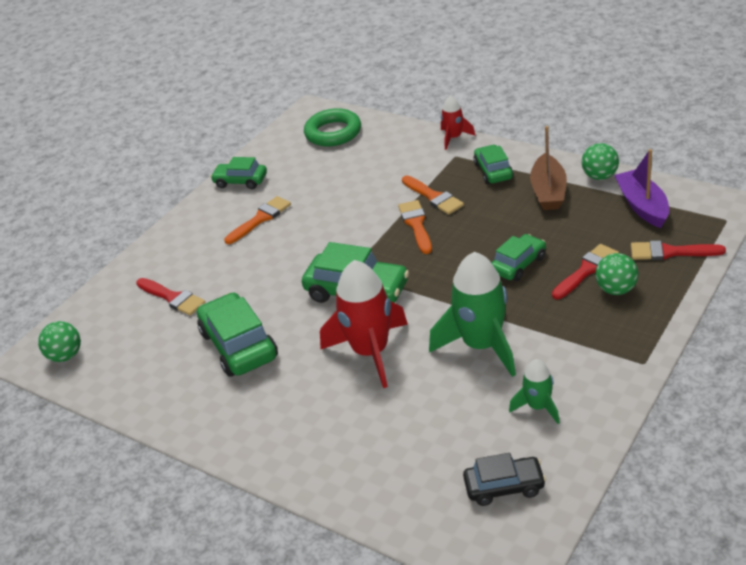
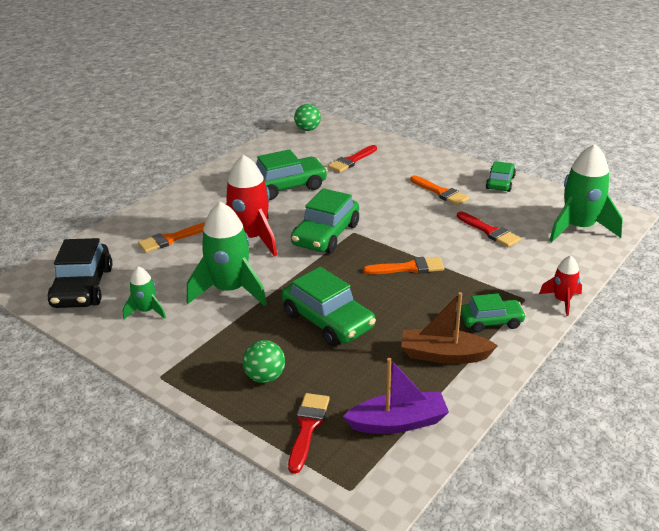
camera: 90 degrees right, 5 degrees down
(333, 133) = (579, 228): green ring -> green rocket
(433, 197) = (451, 280): orange brush -> orange brush (171, 239)
(504, 486) = (83, 287): black car -> black car, size x1.63
(518, 264) = (328, 321): green car -> green car, size x1.63
(586, 270) = (302, 362): red brush -> red brush (489, 231)
(599, 176) = (466, 398): green ball -> none

